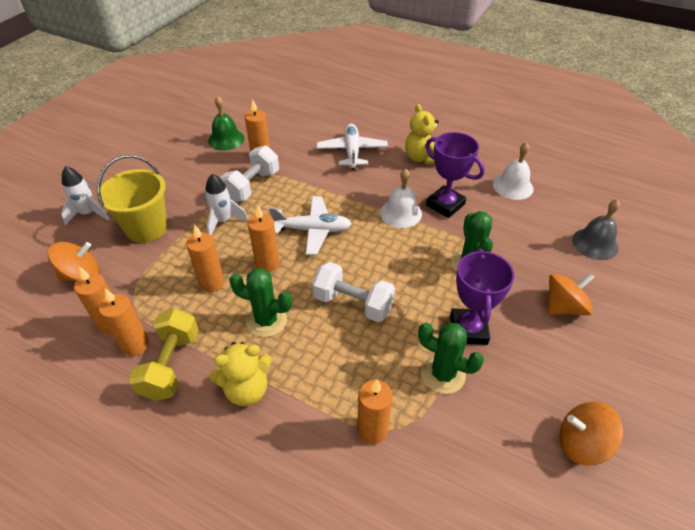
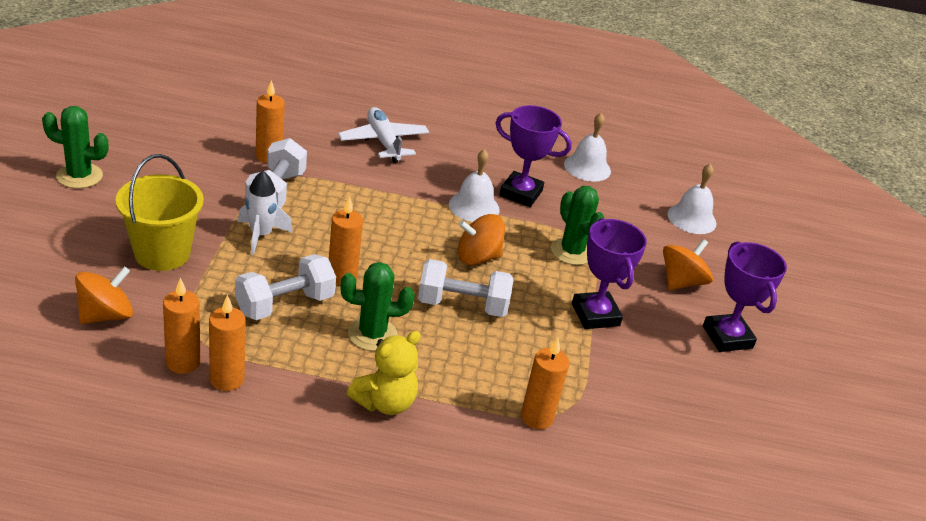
camera: 25 degrees left, 10 degrees down
(88, 214) = (68, 244): white rocket -> none
(171, 365) = (284, 392): yellow dumbbell -> none
(212, 283) = (285, 304): orange candle -> white dumbbell
(226, 139) = (209, 138): green bell -> none
(312, 230) = (378, 235): white plane -> none
(422, 158) = (472, 144): yellow teddy bear -> none
(443, 374) = (586, 358): green cactus -> green cactus (79, 176)
(581, 443) = (736, 396): orange spinning top -> orange spinning top (477, 257)
(592, 373) = (727, 337): none -> purple trophy
(595, 244) = (691, 218): grey bell -> white bell

